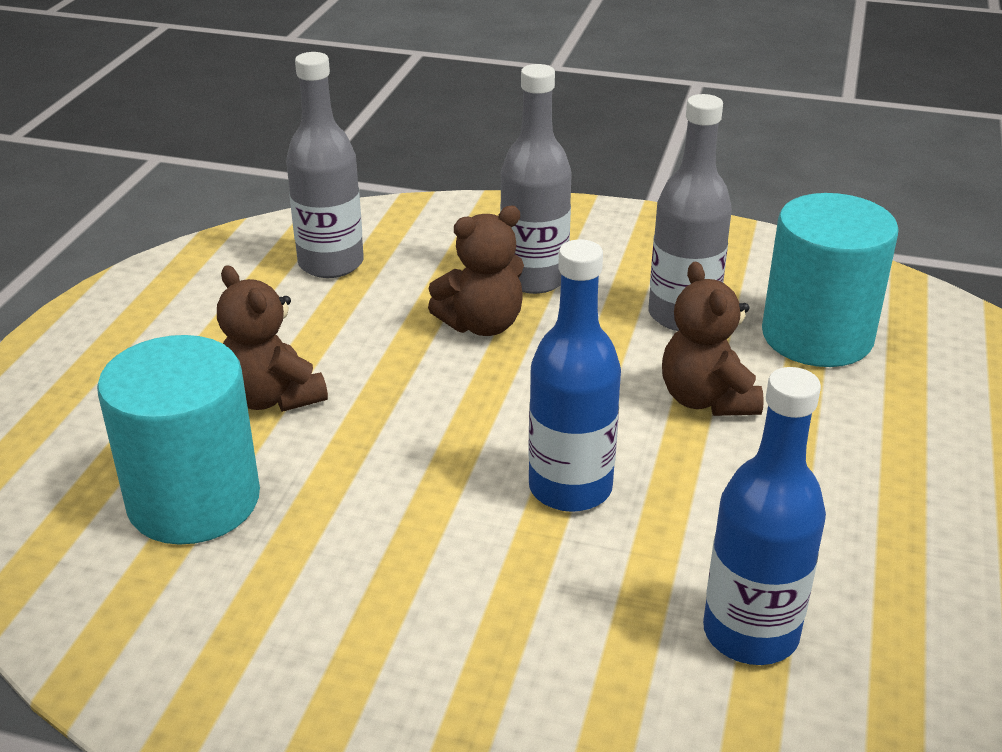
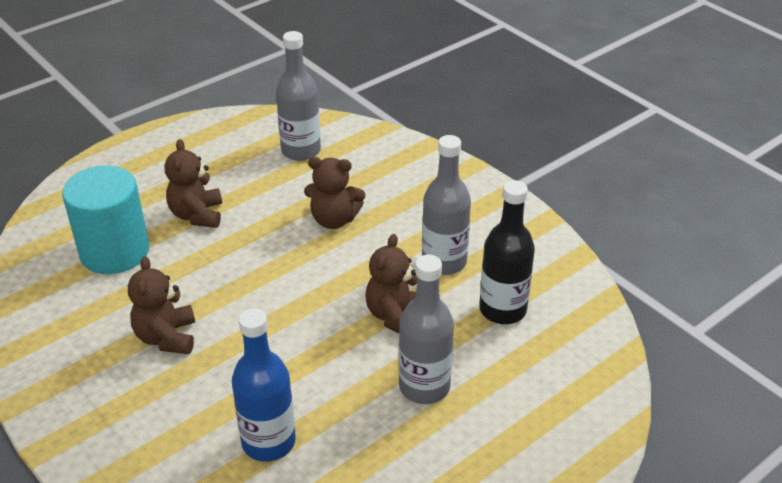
camera: 35 degrees right, 5 degrees up
(427, 576) = (166, 337): none -> brown teddy bear
(534, 278) = (391, 204): grey bottle -> grey bottle (424, 387)
(570, 488) = (274, 328): blue bottle -> none
(817, 336) = (502, 310): turquoise cylinder -> black bottle

